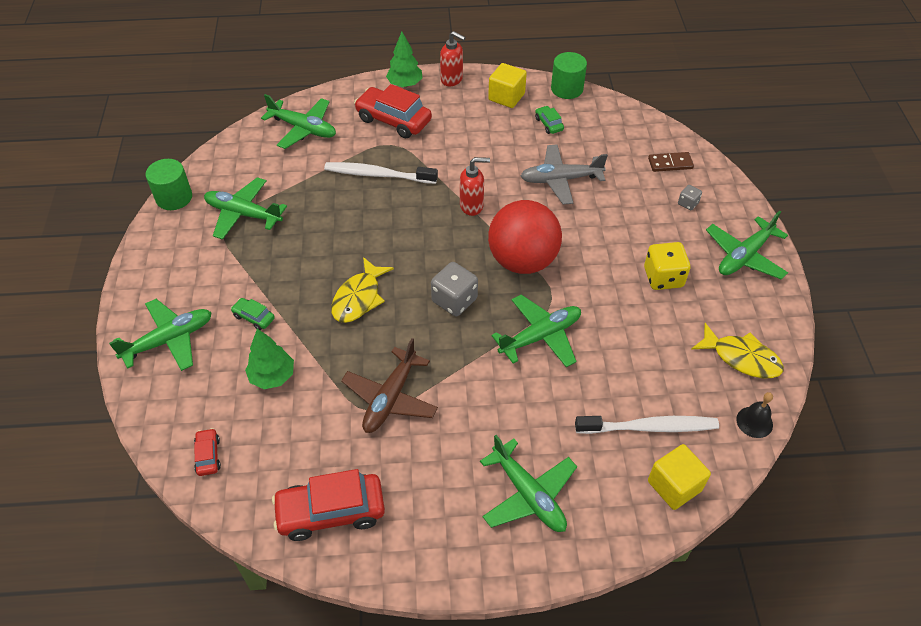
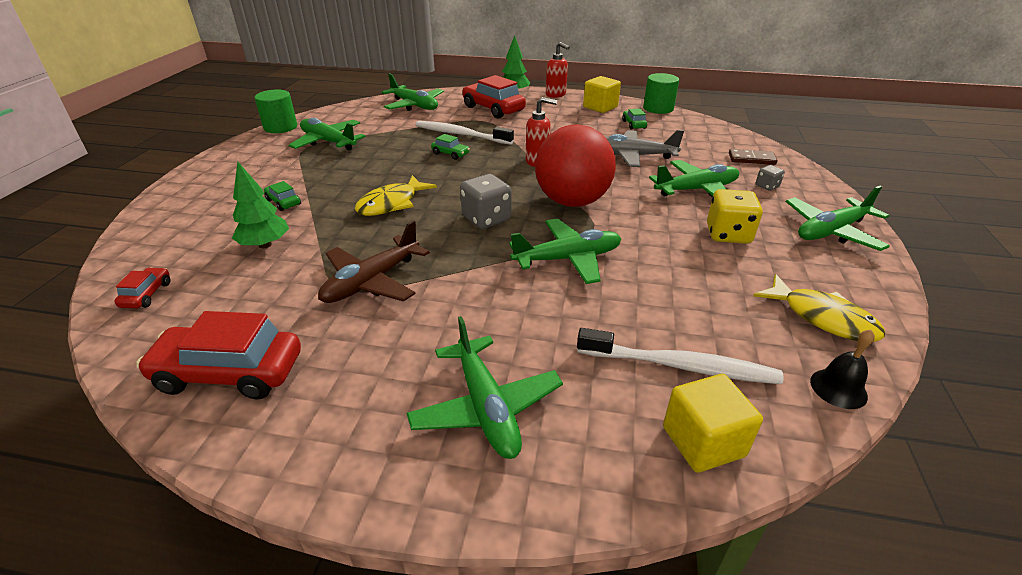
camera: 15 degrees right, 15 degrees down
(169, 340) = (195, 205): green plane -> green plane (696, 190)
(381, 210) = (450, 154): none -> green car

